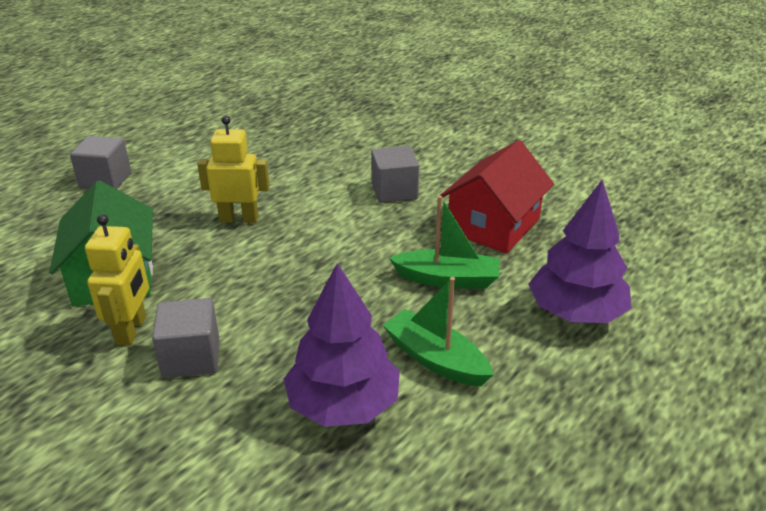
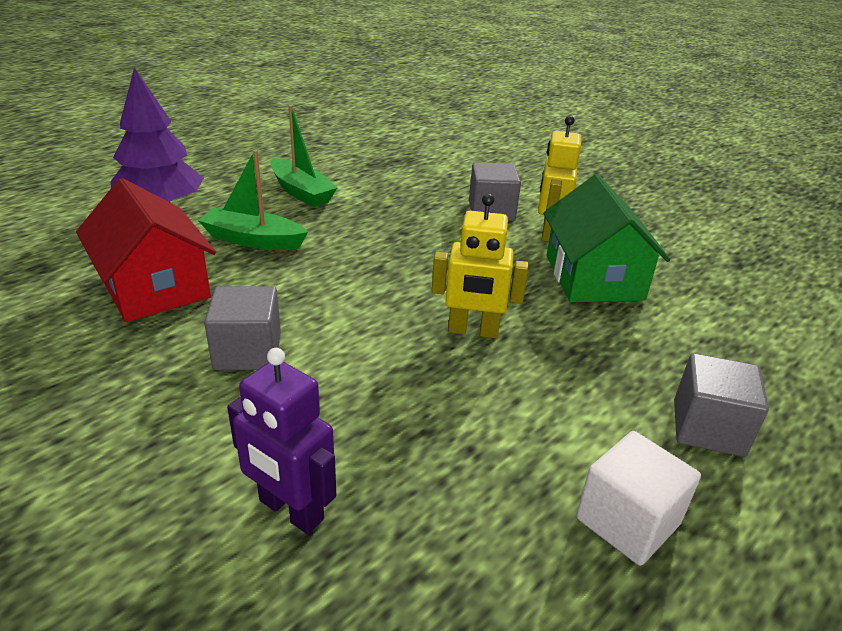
camera: 175 degrees left, 0 degrees up
(179, 145) = (627, 521): none -> white cube
(337, 136) = (290, 510): none -> purple robot
(343, 405) = (378, 179): purple tree -> none
(494, 225) = (154, 287): red house -> red house turned 75 degrees counterclockwise

